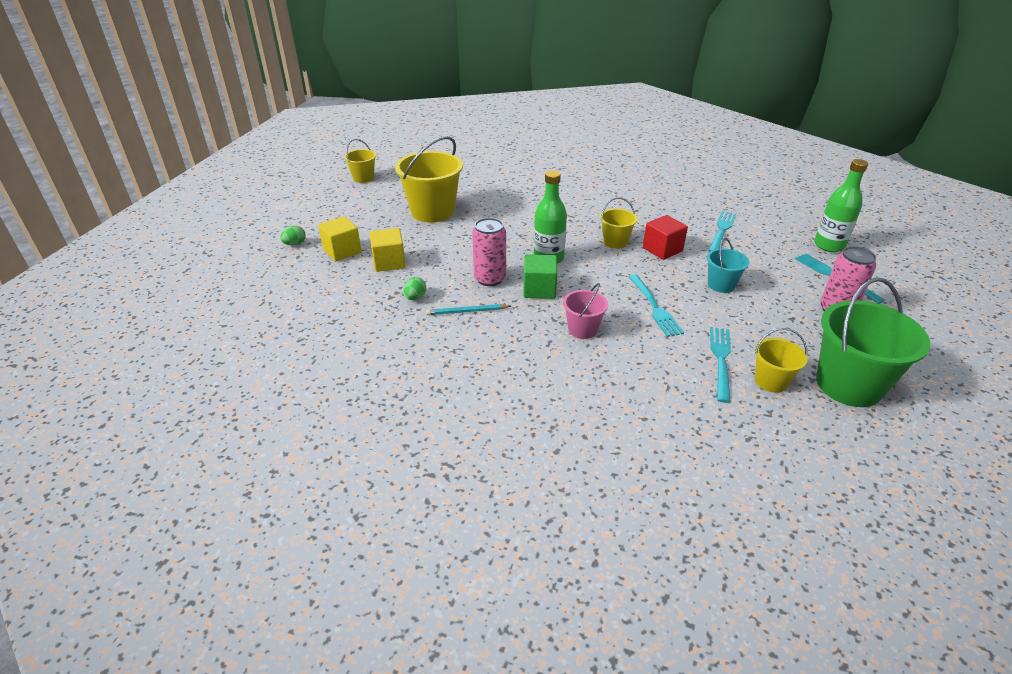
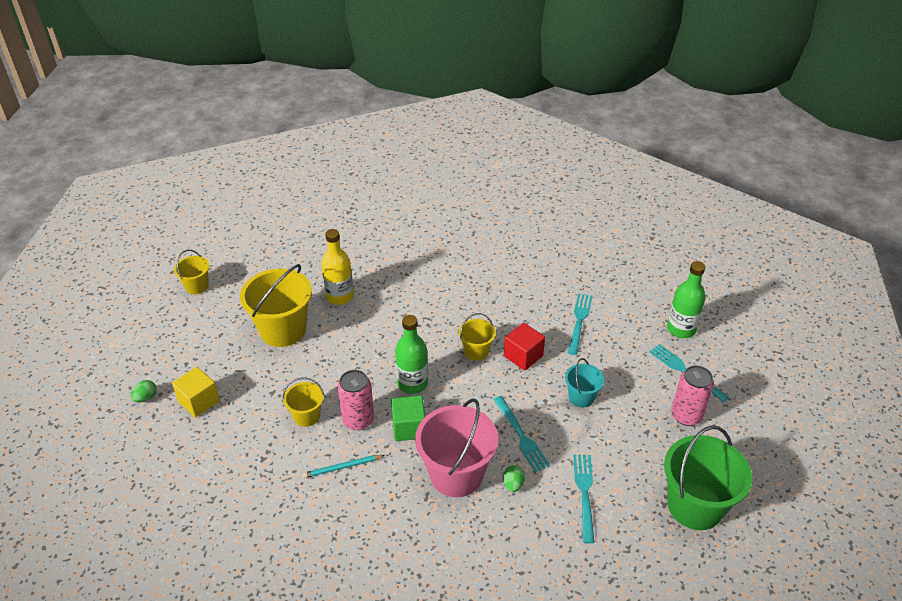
camera: 10 degrees left, 5 degrees up
(389, 262) = (252, 411): yellow cube -> none
(415, 297) = (288, 456): green egg -> green egg (513, 484)
(490, 194) = (340, 296): none -> yellow bottle
(582, 329) = (456, 474): pink bucket -> pink bucket, size x1.92
(771, 381) = (629, 512): yellow bucket -> yellow bucket (307, 416)

